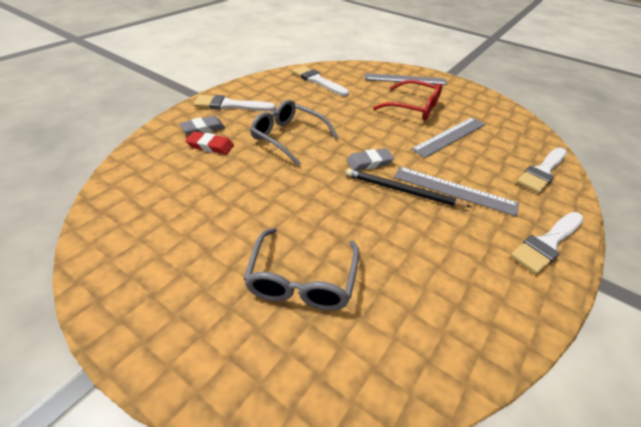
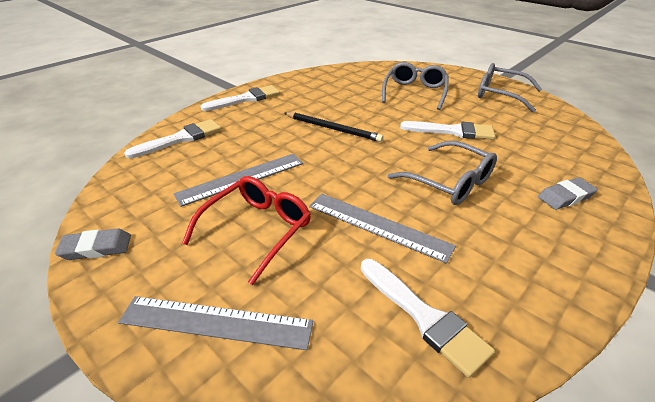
camera: 170 degrees left, 5 degrees down
(153, 282) = (501, 94): none -> grey glasses
(210, 146) = (536, 173): red eraser -> none
(230, 105) = (562, 240): white brush -> white brush (452, 131)
(369, 162) = (356, 152): grey eraser -> grey eraser (96, 248)
(413, 107) = (256, 230): red glasses -> red glasses turned 90 degrees clockwise
(454, 190) = (285, 128): grey ruler -> grey ruler (378, 225)

